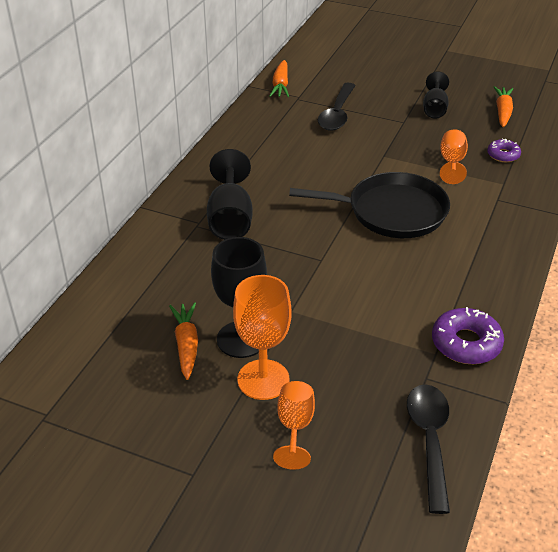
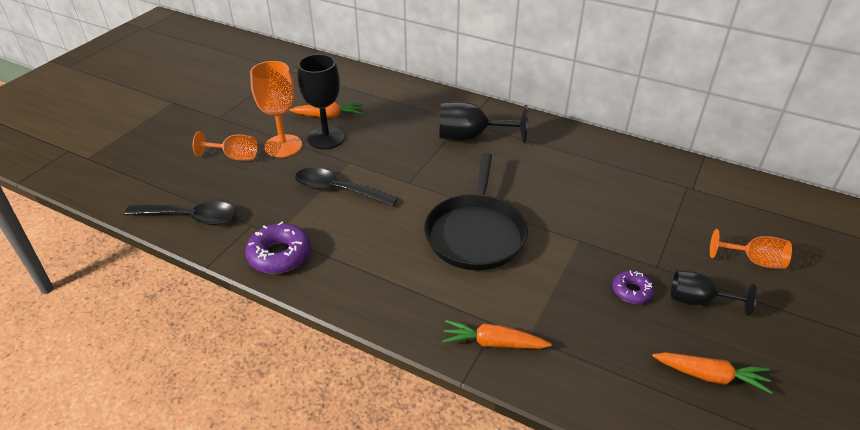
camera: 95 degrees right, 0 degrees up
(280, 85) = (713, 176): orange carrot -> orange carrot (493, 343)
(337, 114) = (661, 213): black spoon -> black spoon (338, 190)
(452, 162) = (571, 296): orange goblet -> orange goblet (754, 261)
(503, 155) = (594, 351): purple donut -> purple donut (631, 291)

